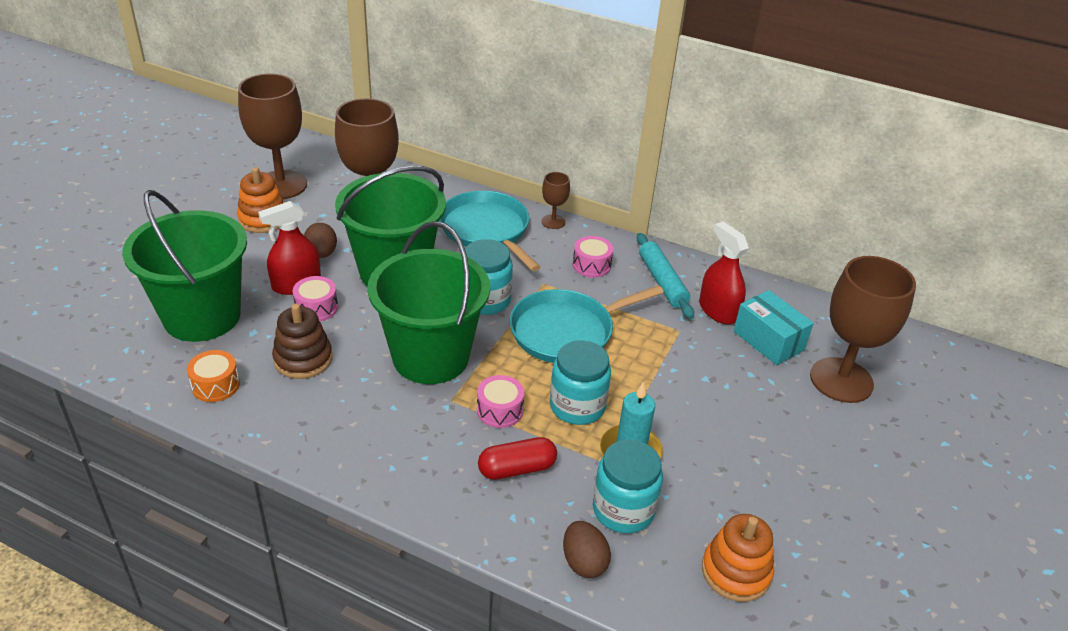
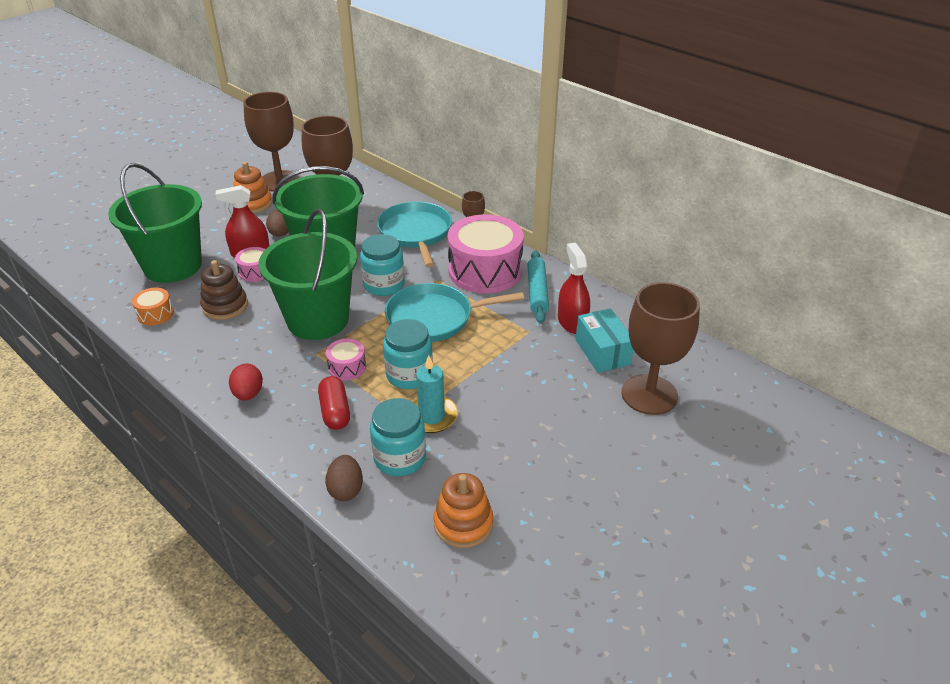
camera: 20 degrees right, 0 degrees up
(398, 468) = (248, 394): none -> red egg
(517, 469) = (335, 412): red capsule -> red capsule turned 75 degrees clockwise
(591, 265) = (485, 271): pink drum -> pink drum, size x2.26

